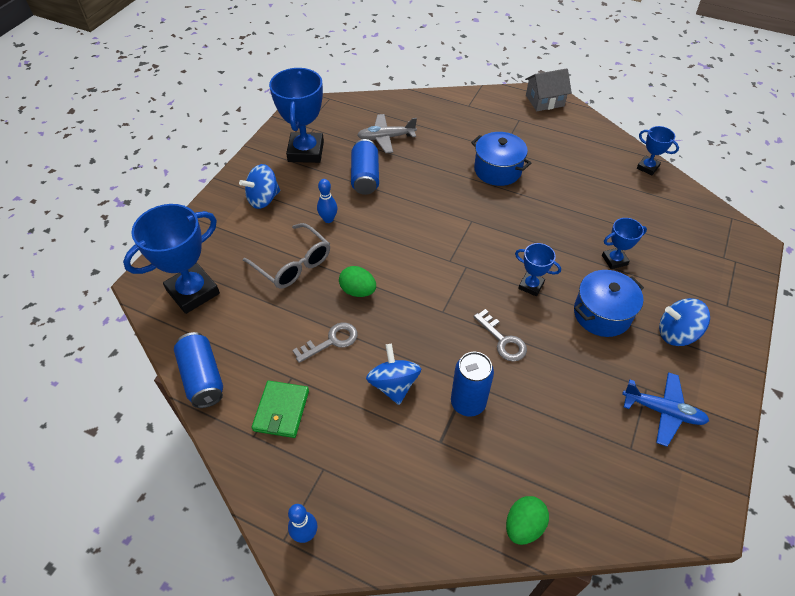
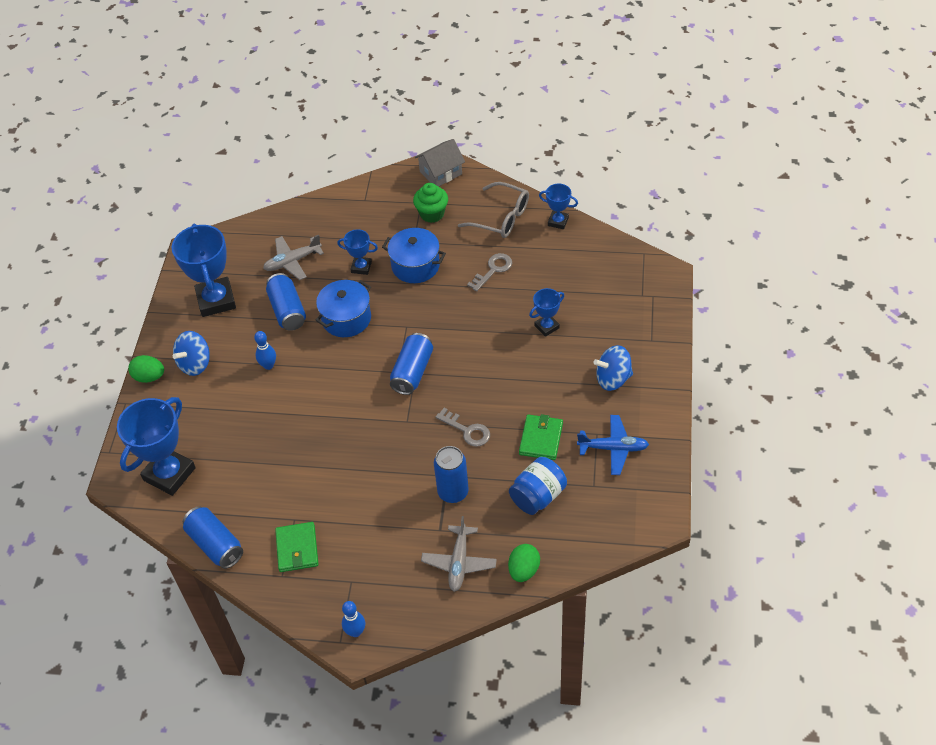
camera: 15 degrees left, 0 degrees up
(293, 264) = (253, 419): grey glasses -> grey glasses (501, 218)
(331, 341) = (317, 478): grey key -> grey key (493, 270)
(358, 291) = (323, 426): green egg -> green egg (149, 377)
(393, 384) = (385, 497): blue spinning top -> none
(450, 489) = (459, 562): none -> grey plane
(464, 264) = (412, 372): none -> blue can
(526, 131) = (432, 214): none -> green cupcake
(531, 286) = (478, 373): blue trophy -> blue trophy (361, 267)
(562, 439) = (538, 496): none -> blue jar
(581, 374) = (541, 439): none -> green wallet
(602, 314) = (546, 380): blue pot -> blue pot (346, 318)

